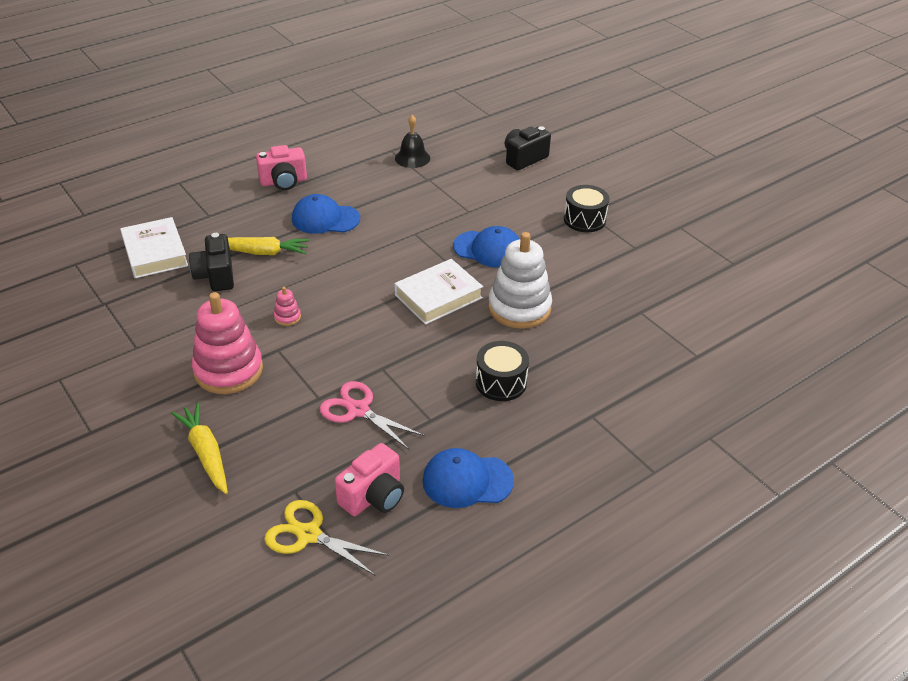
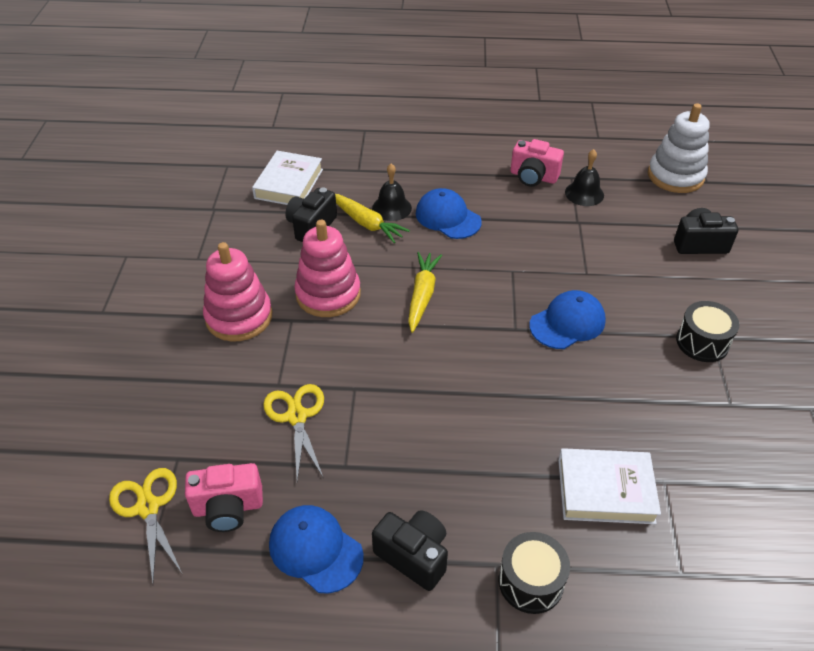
camera: 40 degrees right, 5 degrees up
(205, 453) = (153, 380): yellow carrot -> yellow carrot (422, 295)
(270, 232) = (391, 208): none -> black bell
(283, 182) = (447, 166): pink camera -> pink camera (533, 177)
(287, 317) = (328, 294): pink stacking toy -> pink stacking toy, size x2.41
(358, 410) = (296, 416): pink scissors -> yellow scissors
(438, 296) = (472, 345): white book -> white book (605, 490)
(488, 249) = (567, 323): blue cap -> blue cap turned 90 degrees counterclockwise
(501, 382) = (444, 469): black drum -> black drum (531, 581)
(519, 308) = (538, 401): white stacking toy -> white stacking toy (675, 176)
(536, 443) = (413, 556): none -> black camera

